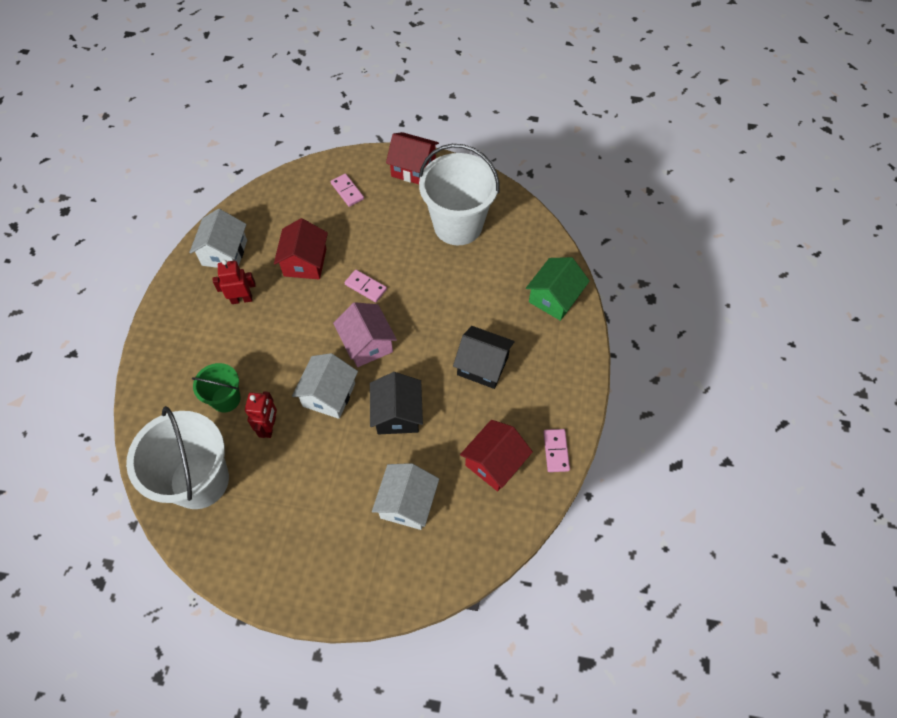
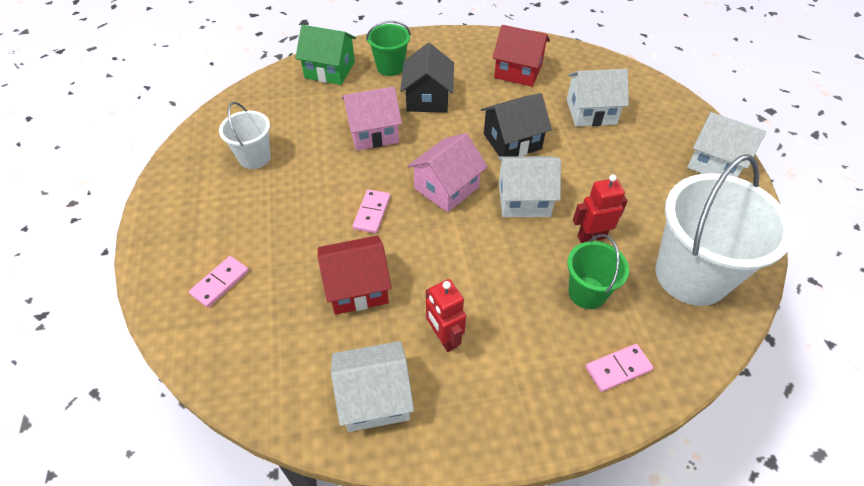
camera: 110 degrees left, 10 degrees down
(292, 581) = (715, 163): none -> white house
(413, 168) = (167, 223): red house -> none
(454, 310) = (373, 132): none -> pink house
(458, 225) = (254, 158): white bucket -> white bucket, size x0.52
(541, 348) = (390, 67): none -> green bucket
(556, 451) = (485, 42): pink domino -> pink domino (618, 369)

